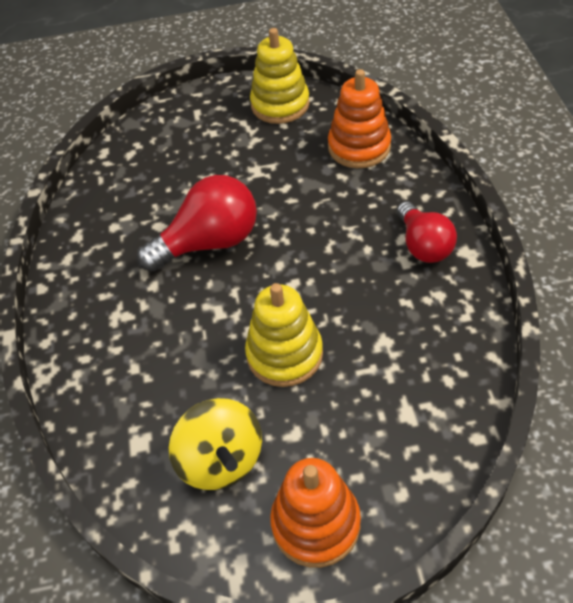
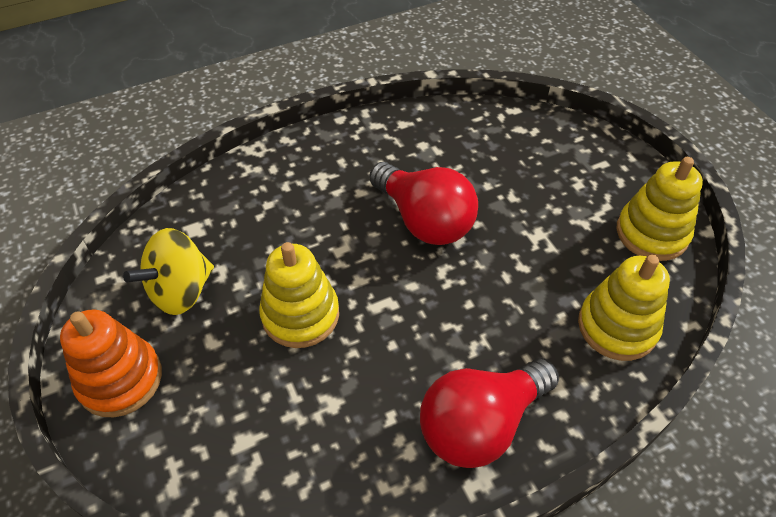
camera: 70 degrees right, 0 degrees up
(359, 147) = (617, 326): orange stacking toy -> yellow stacking toy
(423, 245) = (480, 424): red light bulb -> red light bulb, size x1.50

